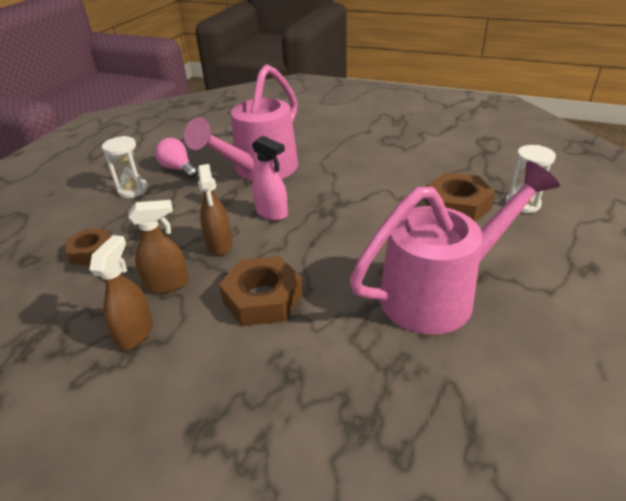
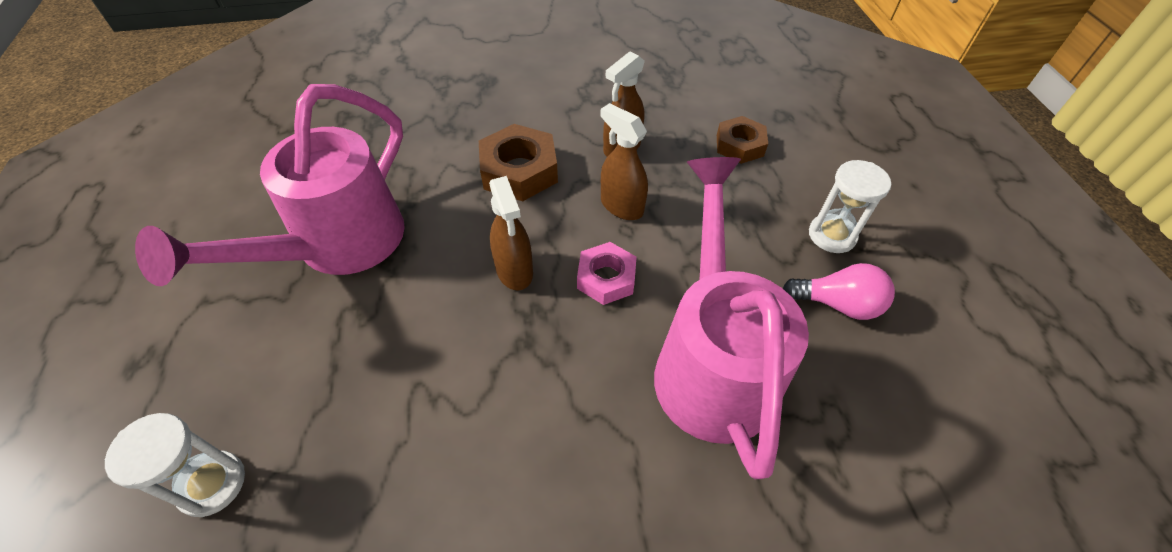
camera: 145 degrees right, 15 degrees up
(135, 333) = (598, 107): brown spray bottle -> brown spray bottle (514, 271)
(272, 213) = (606, 278): pink spray bottle -> pink nut
(457, 205) = (333, 425): brown nut -> none

